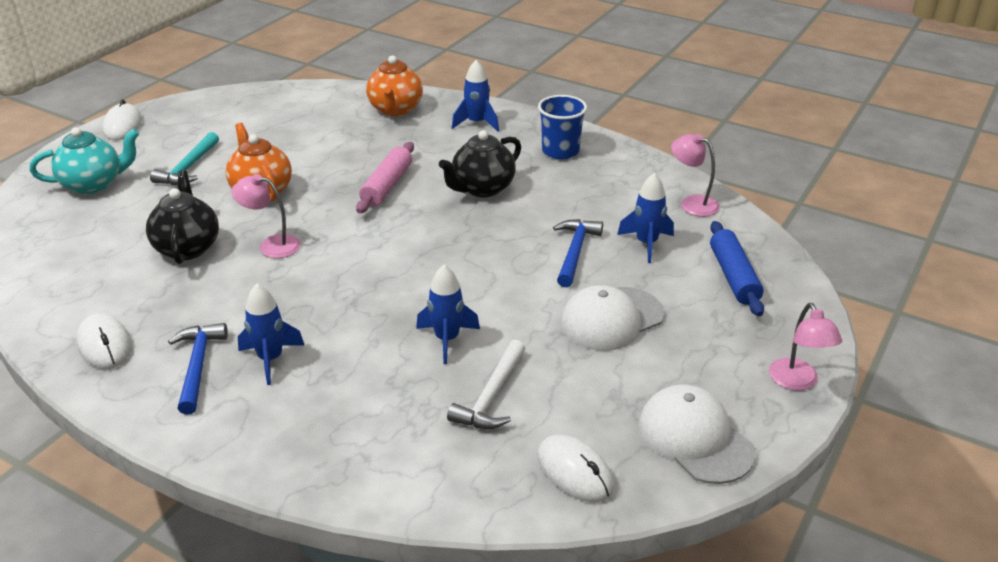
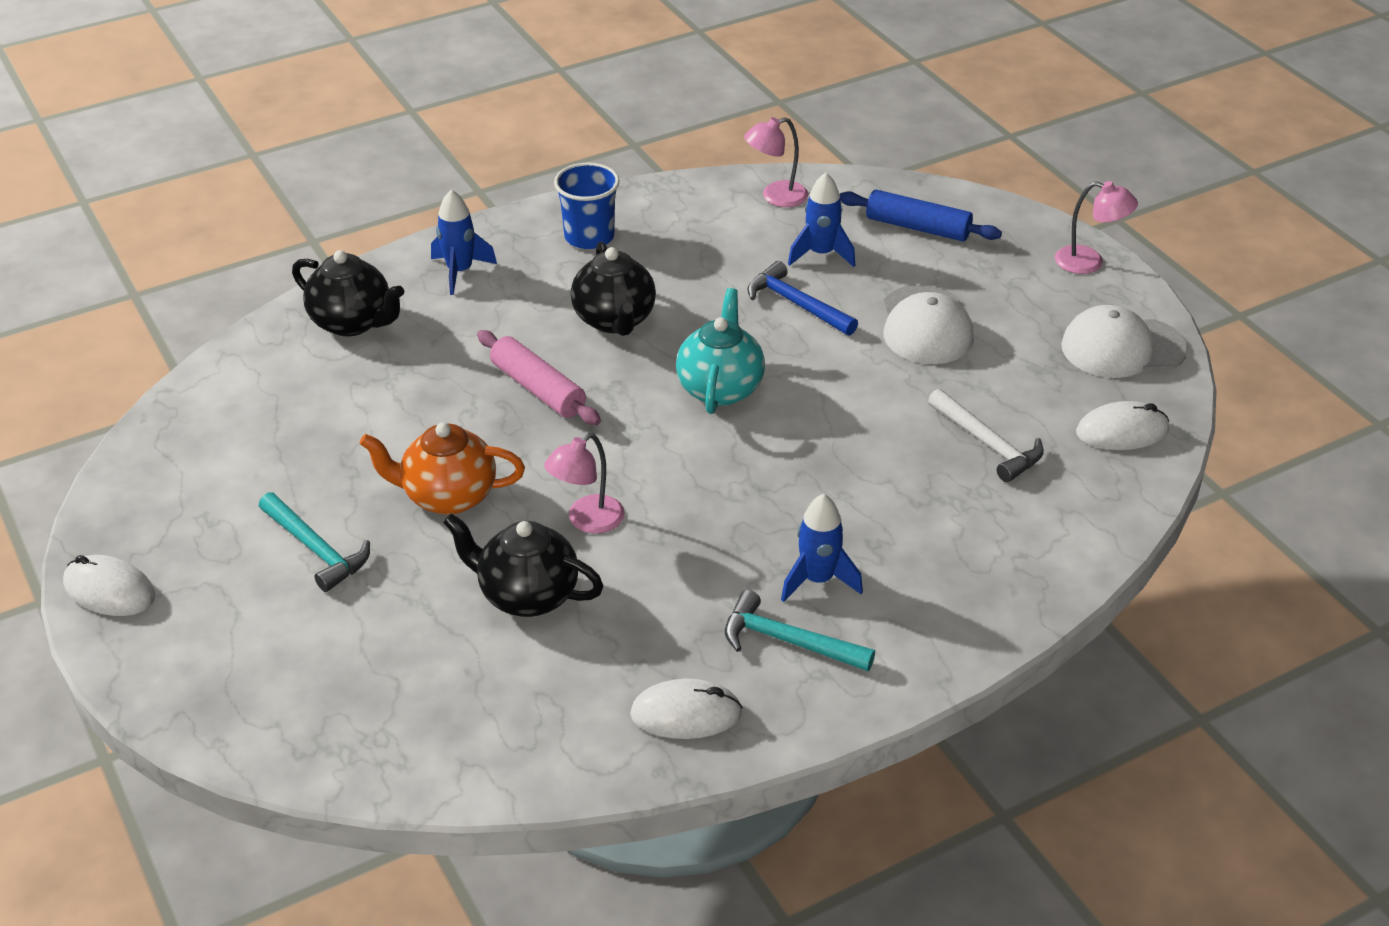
camera: 60 degrees left, 5 degrees up
(93, 184) = (267, 655): turquoise teapot -> turquoise teapot (720, 388)
(198, 366) = (788, 641): blue hammer -> turquoise hammer
(395, 109) = (352, 323): orange teapot -> black teapot
(447, 339) = (878, 442): blue rocket -> none

